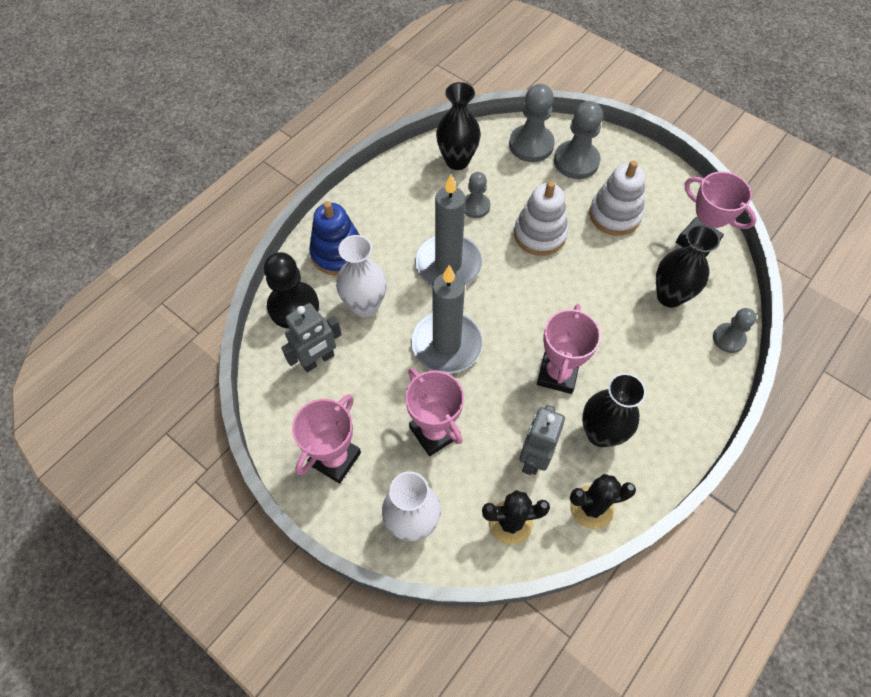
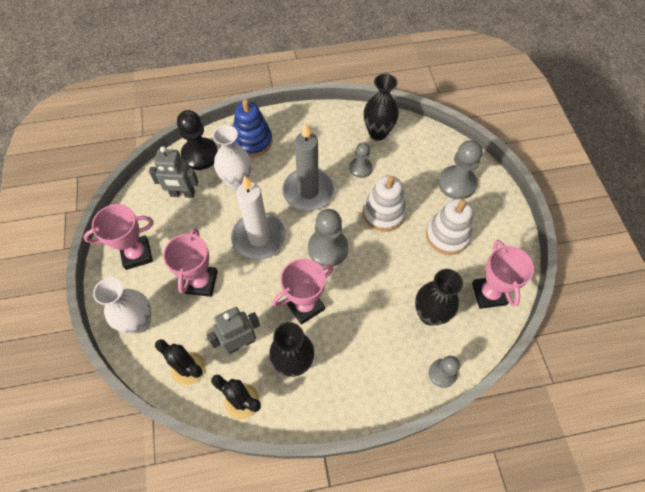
camera: 40 degrees right, 0 degrees up
(446, 344) = (259, 238): grey candle -> white candle
(531, 145) = (436, 153): grey pawn -> grey pawn (328, 248)

